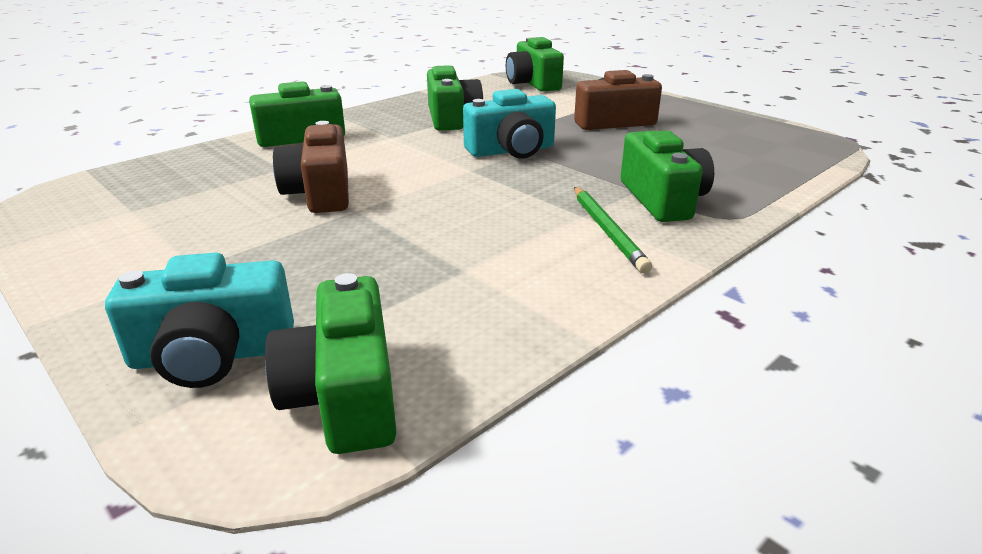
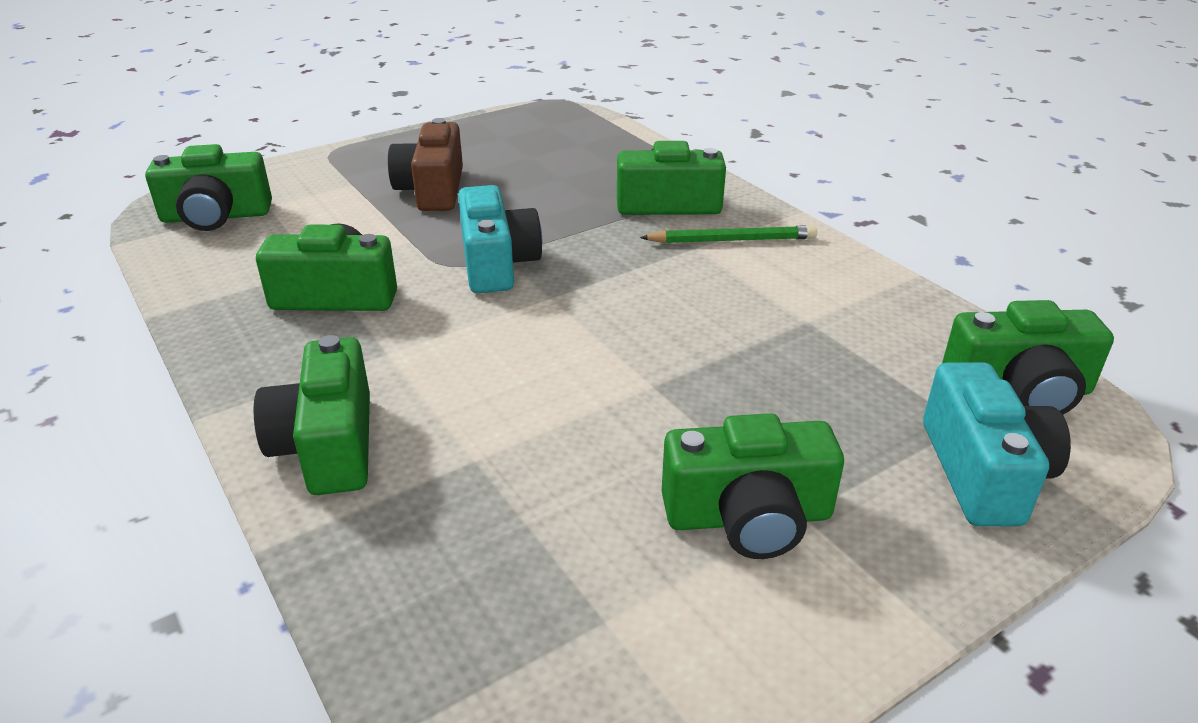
camera: 80 degrees left, 5 degrees up
(197, 247) = (748, 517): none -> green camera
(320, 193) = (591, 416): brown camera -> none

